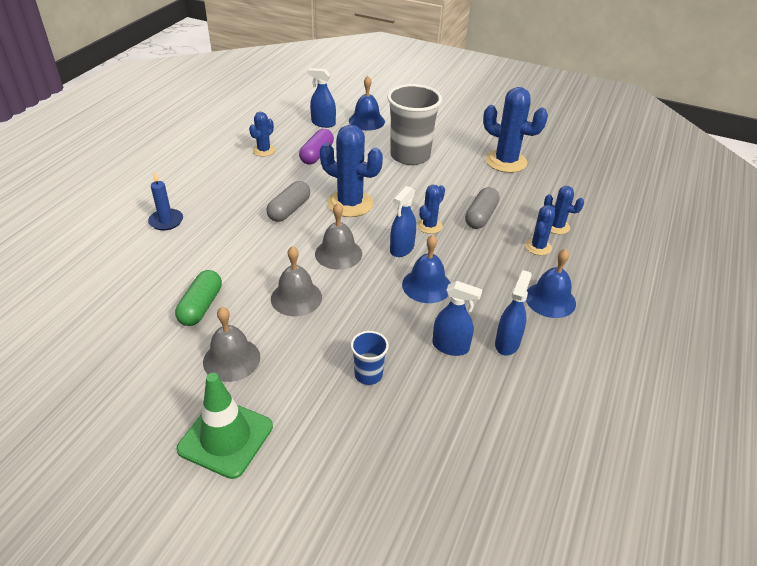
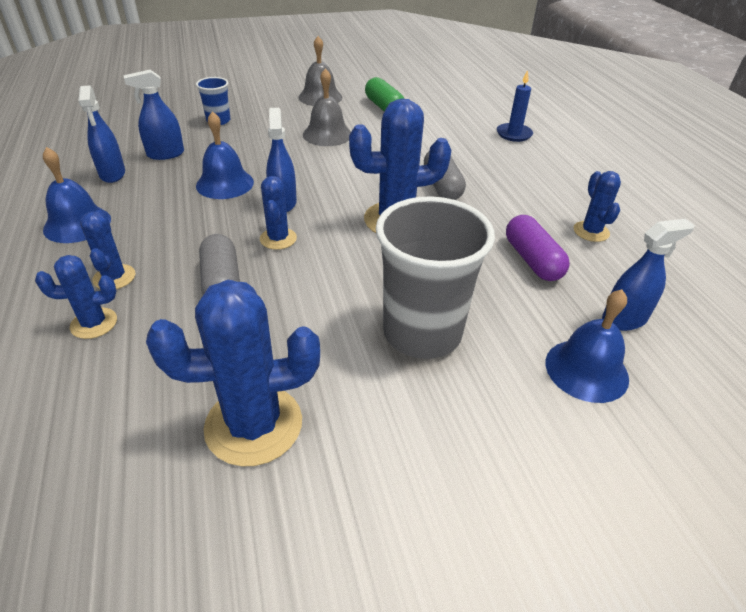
camera: 140 degrees right, 0 degrees up
(225, 438) = (274, 77): green traffic cone -> none
(338, 253) = (338, 173): grey bell -> none

